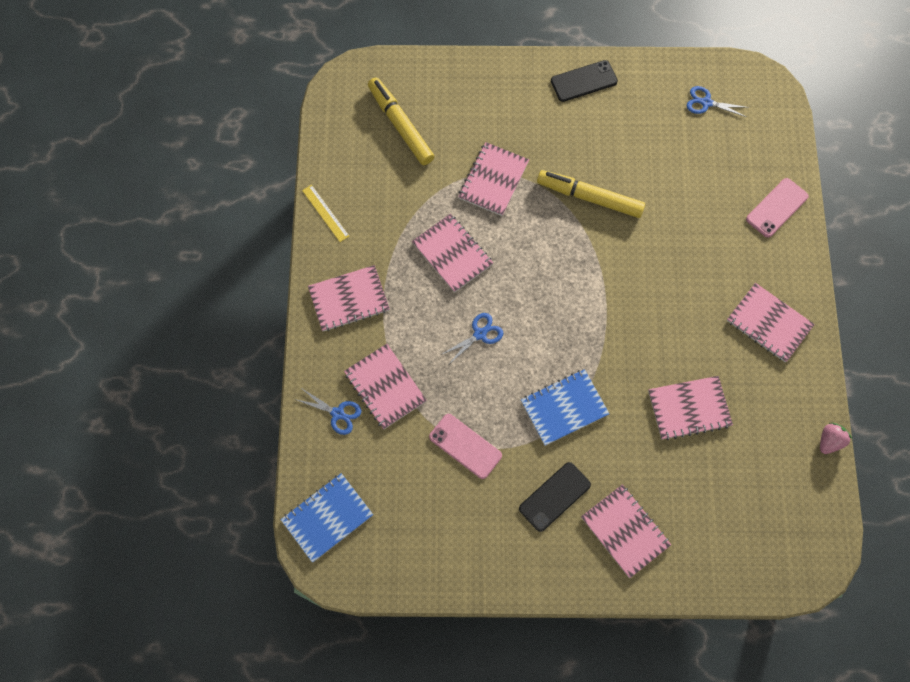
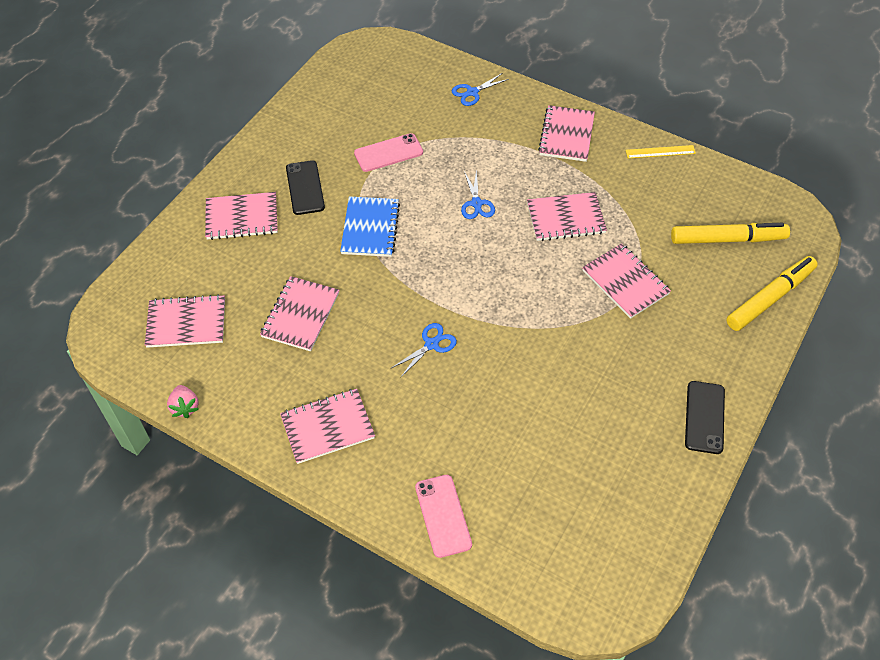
camera: 120 degrees right, 15 degrees down
(327, 518) = (397, 58): blue notebook -> none
(385, 387) = (473, 127): pink notebook -> pink notebook (186, 323)
(589, 197) = (560, 350): yellow marker -> yellow marker (770, 298)
(706, 102) = (614, 524): blue scissors -> blue scissors (431, 344)

